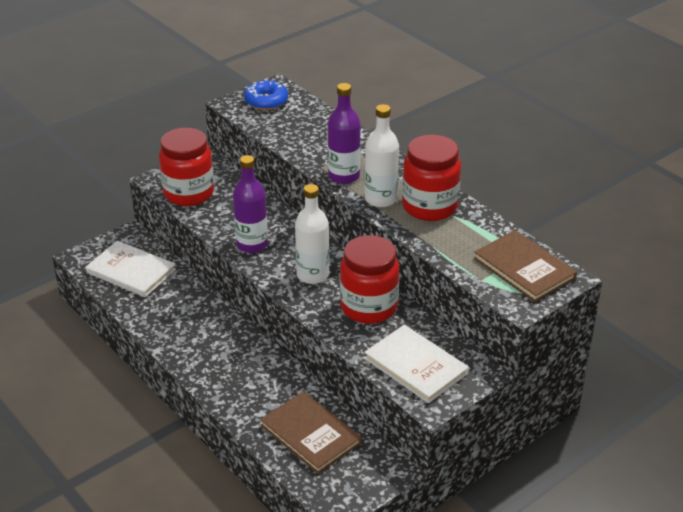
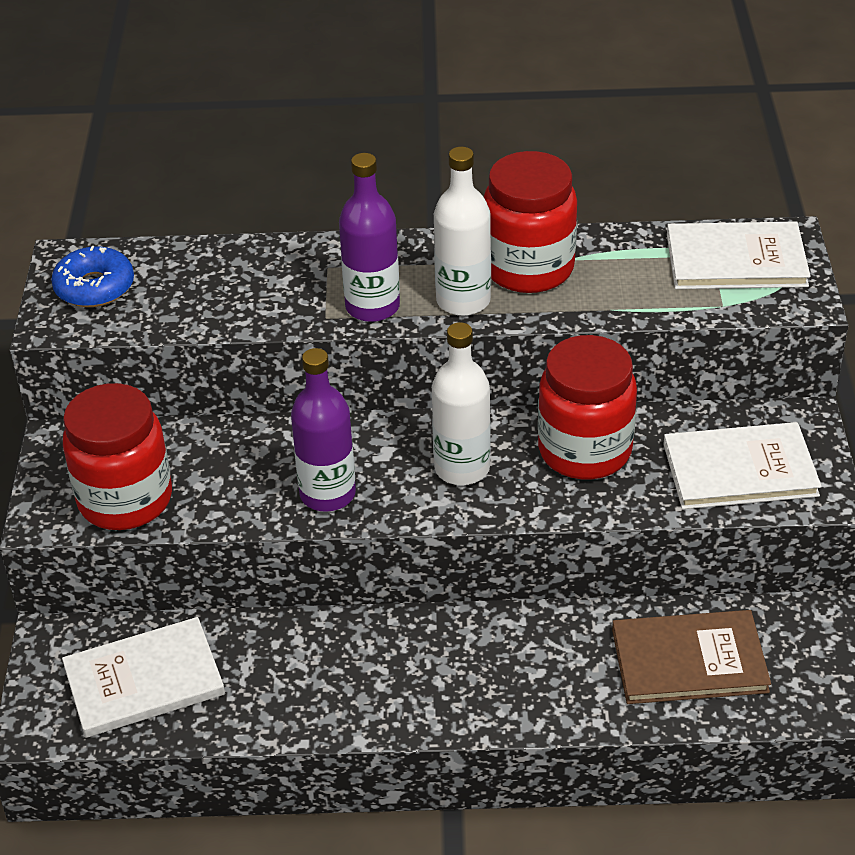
camera: 50 degrees left, 5 degrees up
(524, 268) = (736, 260): brown book -> white book

